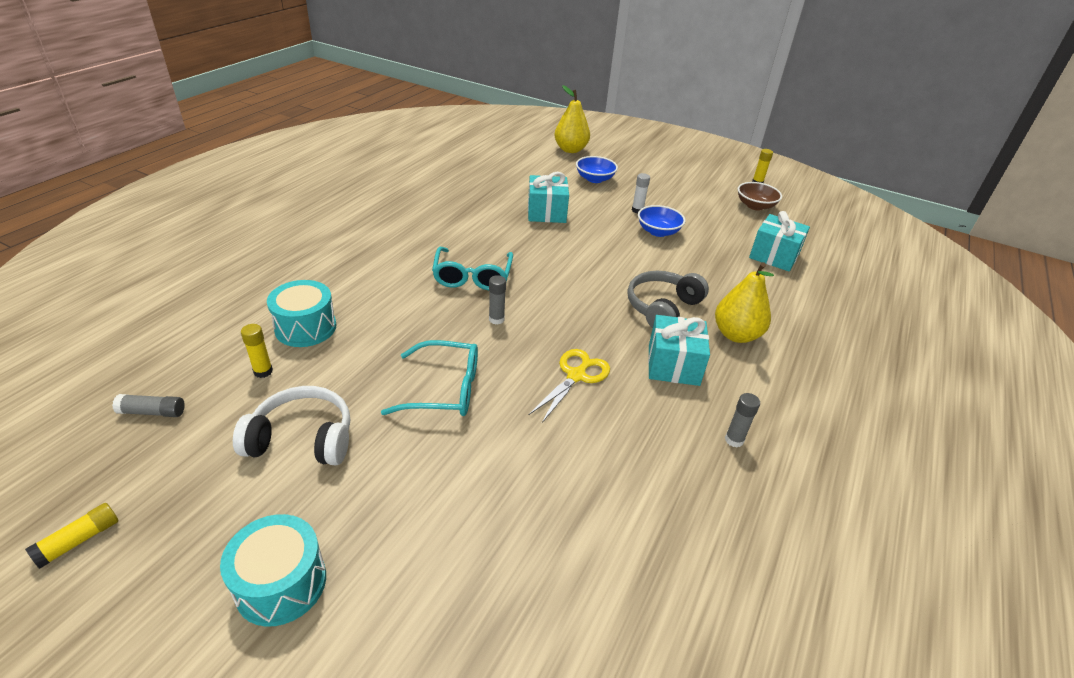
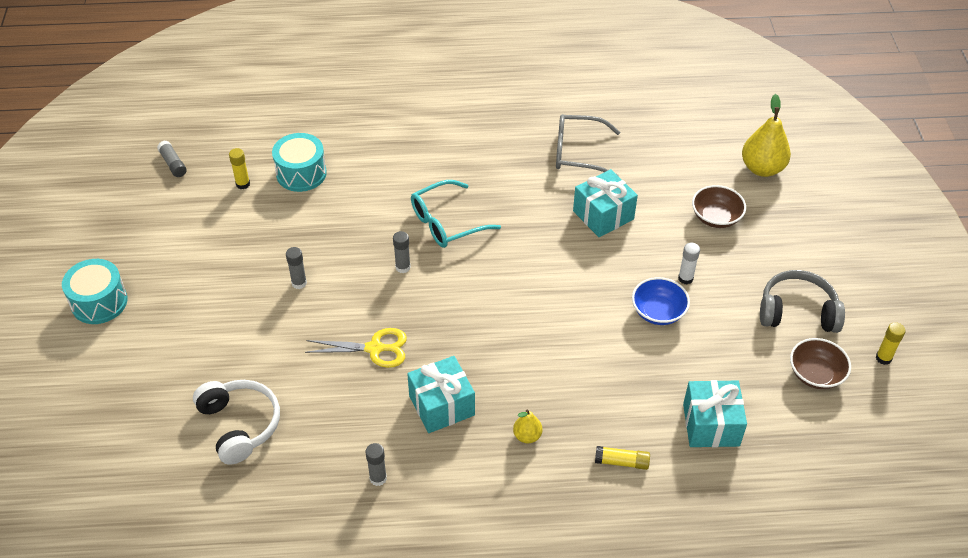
camera: 60 degrees right, 10 degrees up
(79, 540) = (75, 207): yellow glue stick -> yellow glue stick (622, 462)
(302, 438) = (201, 242): white headphones -> white headphones (240, 425)
(446, 389) = (299, 283): turquoise glasses -> grey glue stick
(474, 196) = (577, 153): none -> grey glasses
(595, 179) = (716, 217): blue bowl -> brown bowl
(662, 308) = (520, 367): grey headphones -> grey headphones (797, 312)
(736, 335) = (527, 436): yellow pear -> yellow pear, size x0.51

